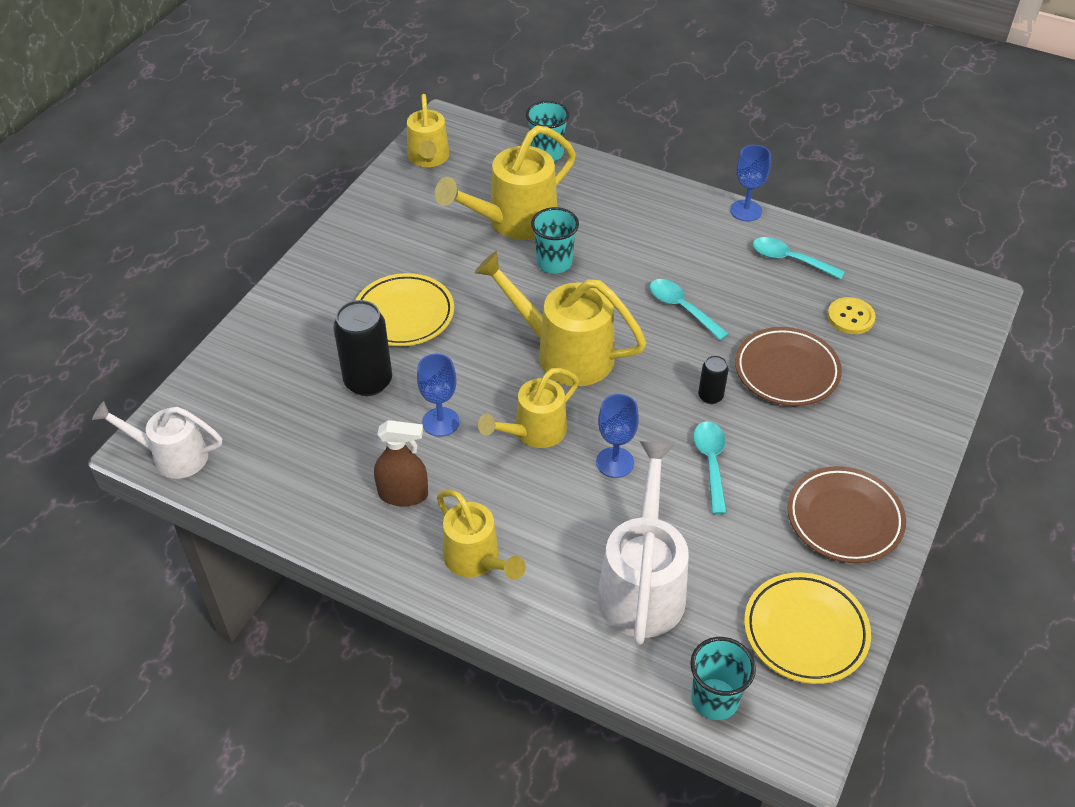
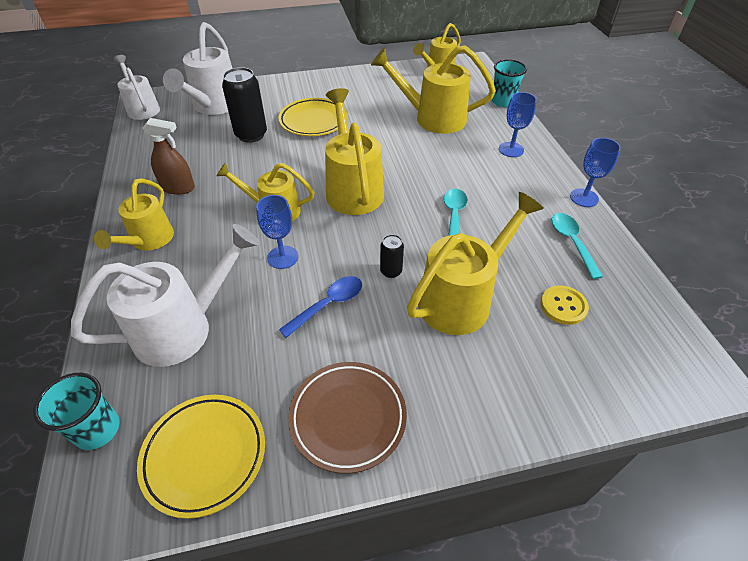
camera: 50 degrees right, 0 degrees up
(258, 384) = (214, 106): none -> white watering can
(403, 494) = (178, 188): brown spray bottle -> brown spray bottle turned 45 degrees counterclockwise
(440, 422) = (246, 172): blue goblet -> blue goblet (511, 149)
(554, 263) = (421, 147): turquoise cup -> none
(711, 463) = (328, 304): turquoise spoon -> blue spoon
(786, 371) = (462, 298): brown plate -> yellow watering can

